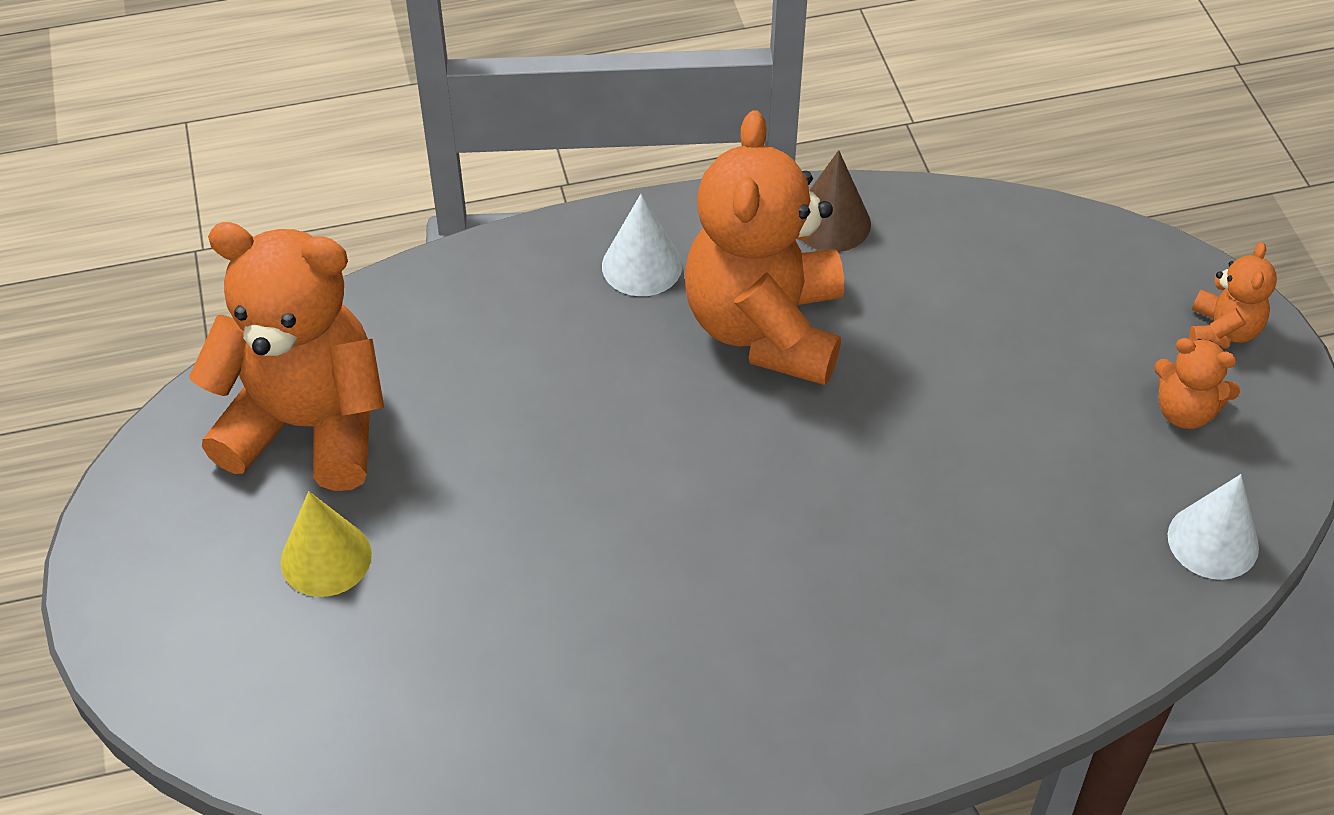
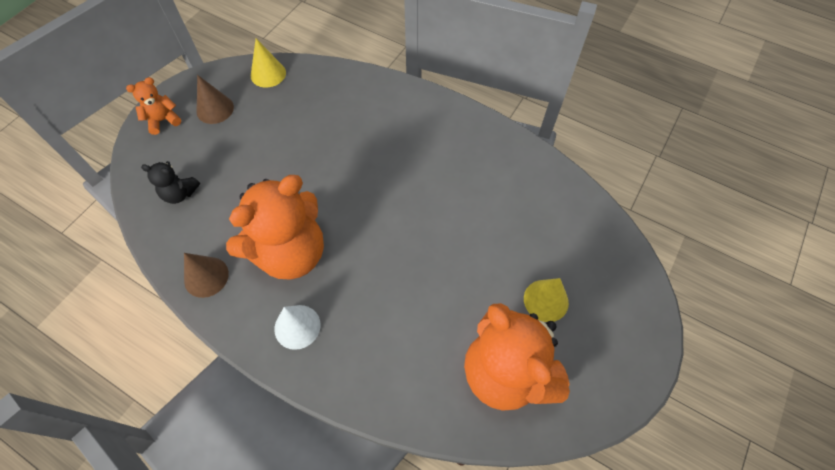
camera: 135 degrees left, 10 degrees up
(1023, 271) = (180, 193): none -> black teddy bear
(1185, 411) = (215, 109): orange teddy bear -> brown cone
(1213, 541) = (268, 74): white cone -> yellow cone

